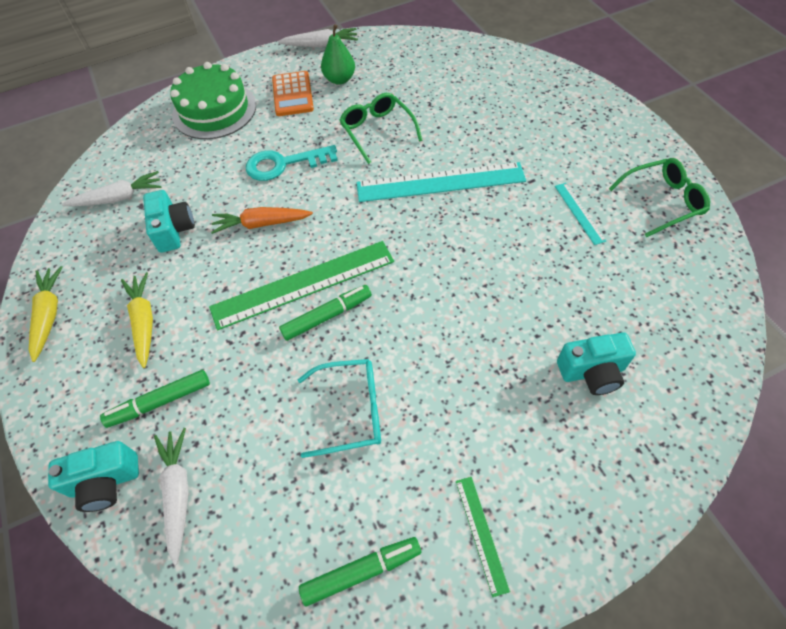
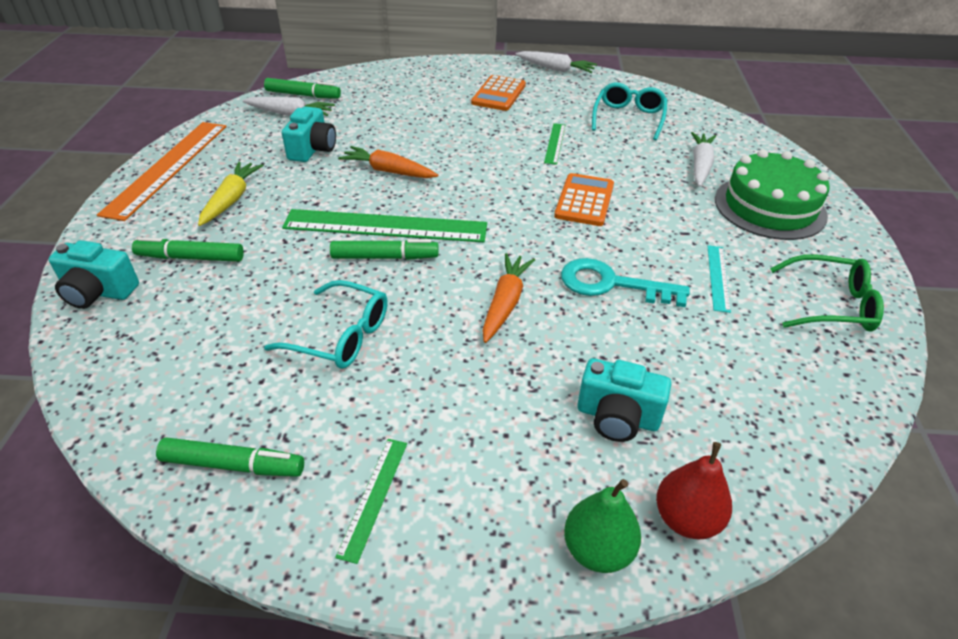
camera: 25 degrees right, 15 degrees down
(49, 315) = (167, 167): yellow carrot -> orange ruler
(112, 169) = (303, 95): none -> green marker
(178, 493) = (143, 326): white carrot -> white carrot (700, 166)
(214, 110) = (421, 84): green cake -> green cake (769, 207)
(284, 164) = (446, 138): turquoise key -> turquoise key (611, 284)
(339, 79) = (551, 97): green pear -> green pear (597, 550)
(377, 131) = (555, 143): green glasses -> green ruler
(416, 78) = (628, 118): none -> turquoise glasses
(440, 182) = (584, 200): turquoise ruler -> orange calculator
(451, 313) = (505, 303): none -> orange carrot
(681, 427) = (686, 519): none -> red pear

